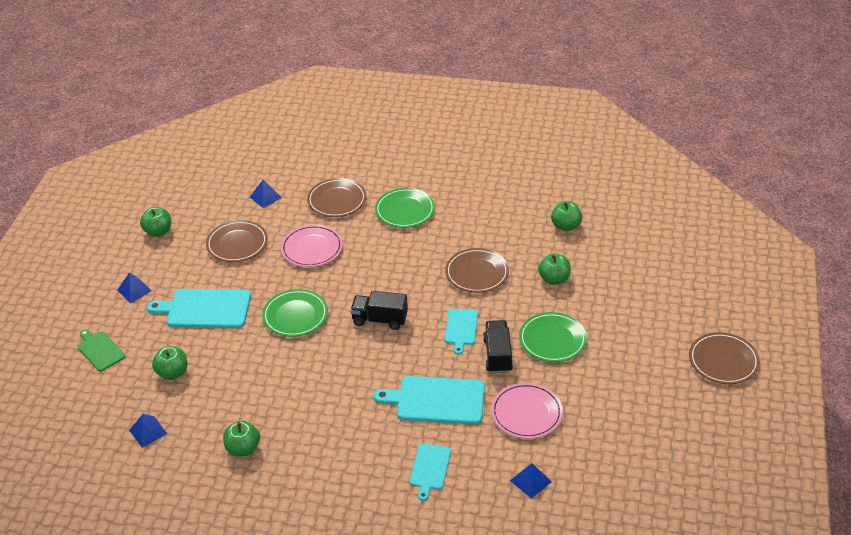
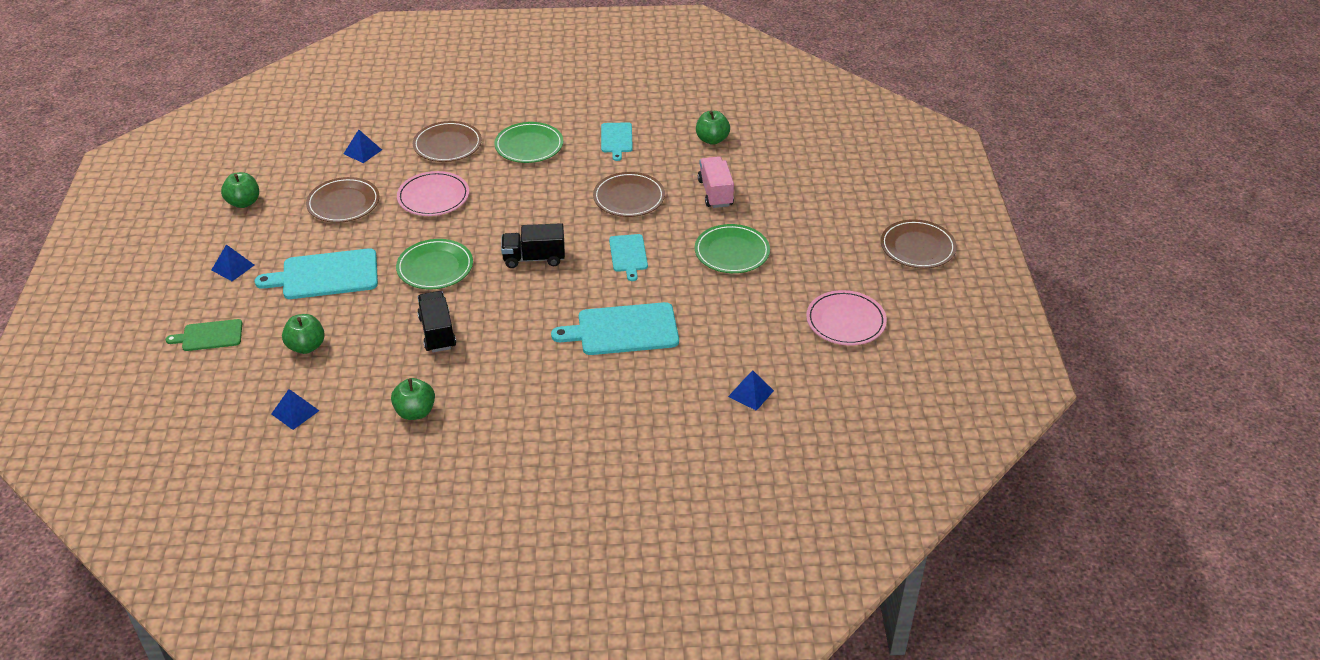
camera: 15 degrees left, 0 degrees up
(100, 350) = (209, 336): green cutting board -> green cutting board turned 45 degrees counterclockwise
(430, 469) = (636, 399): turquoise cutting board -> turquoise cutting board (616, 139)
(497, 355) = (677, 275): black truck -> black truck (437, 332)
(526, 413) = (726, 328): pink plate -> pink plate (845, 321)
(554, 279) = (715, 193): green apple -> pink truck

